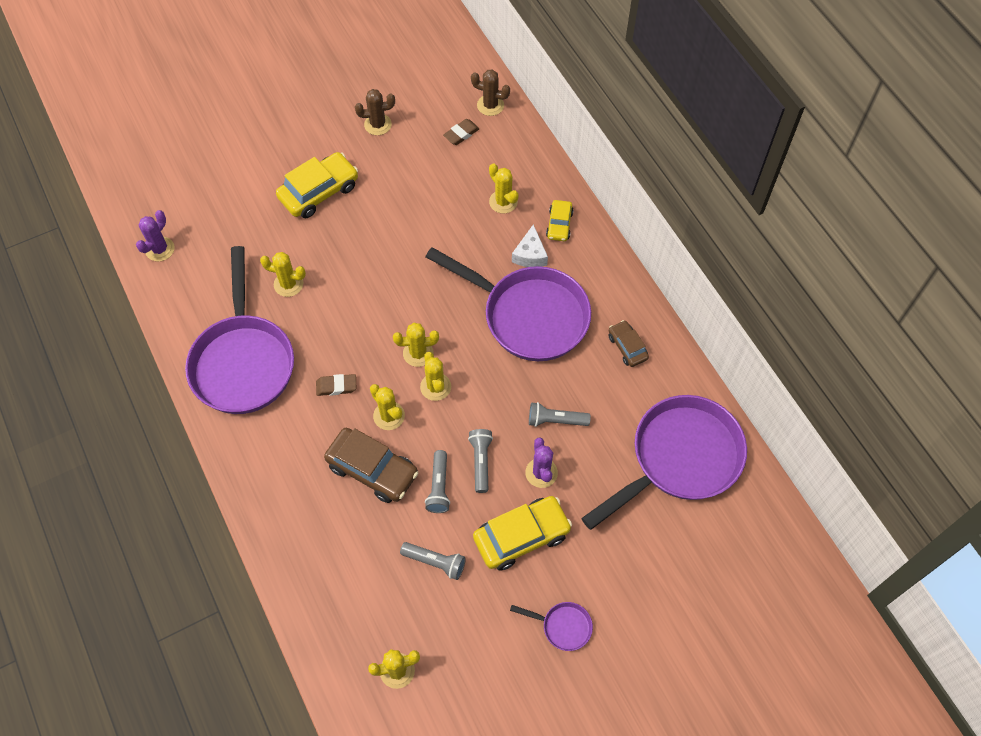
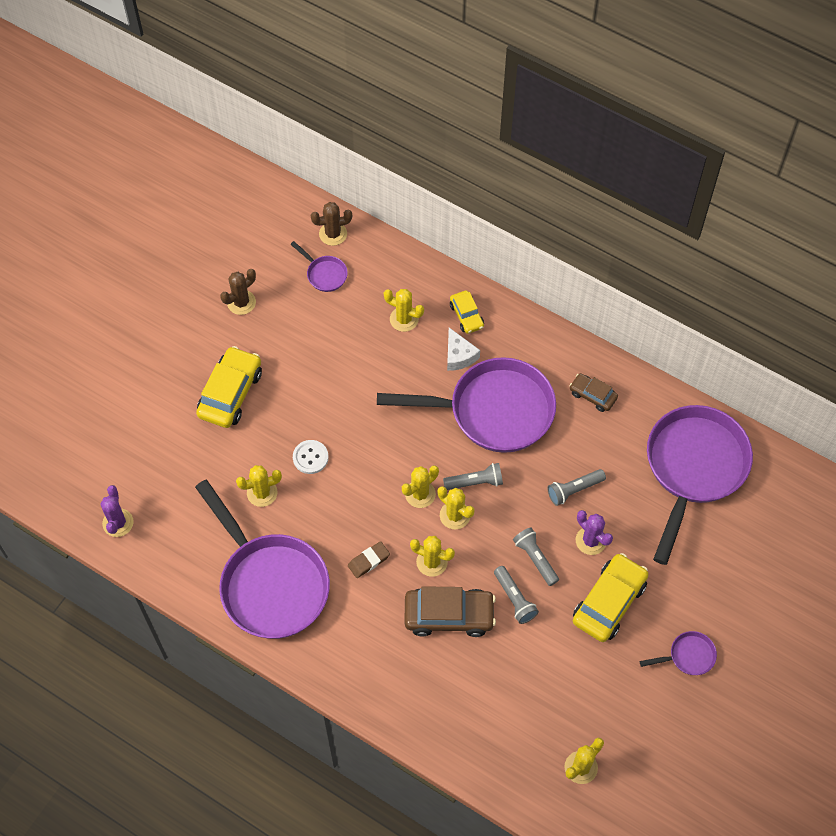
camera: 30 degrees left, 0 degrees up
(347, 276) = (310, 457): none -> white button
(435, 562) = (553, 663): grey flashlight -> grey flashlight (475, 482)
(461, 134) = (324, 274): brown eraser -> purple pan

